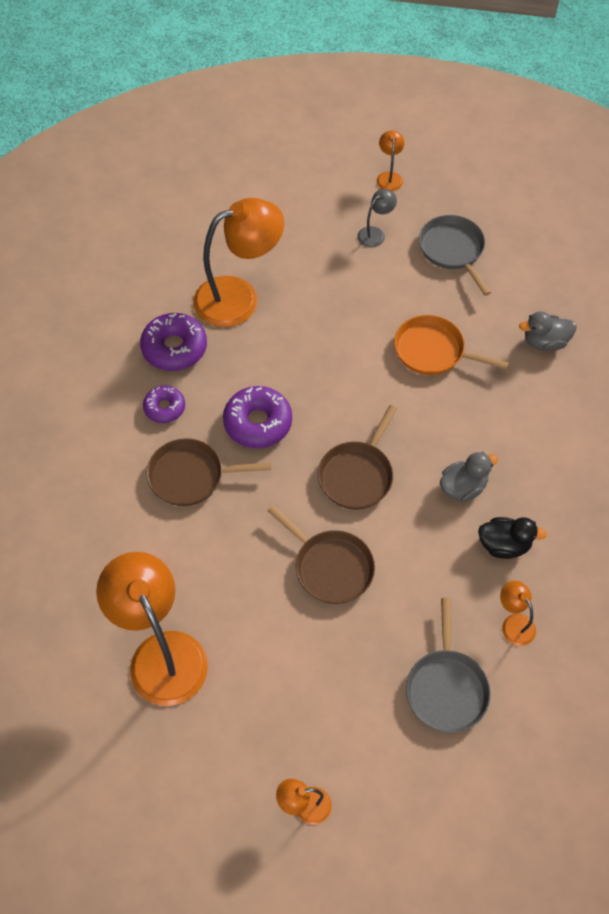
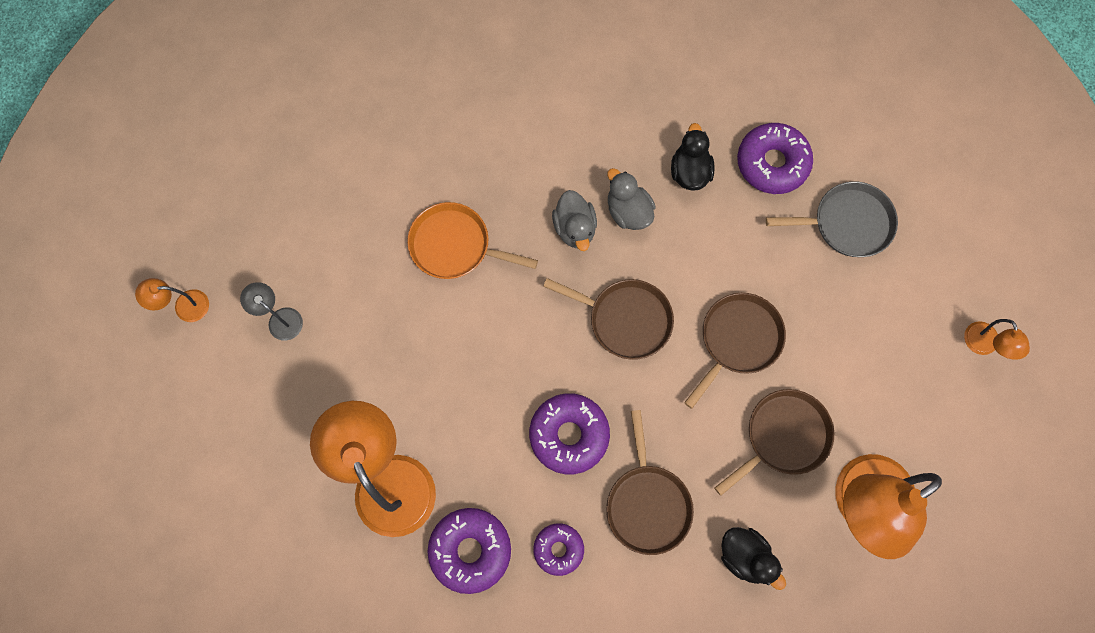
camera: 95 degrees left, 15 degrees up
(133, 548) = (745, 556): none -> black duck
(234, 594) = (783, 437): none -> brown pan
(433, 351) = (455, 245): orange pan -> orange pan turned 90 degrees clockwise
(453, 250) = (305, 227): grey pan -> none
(514, 623) = (772, 163): orange lamp -> purple donut
(545, 342) = (435, 129): grey duck -> grey duck (574, 228)

